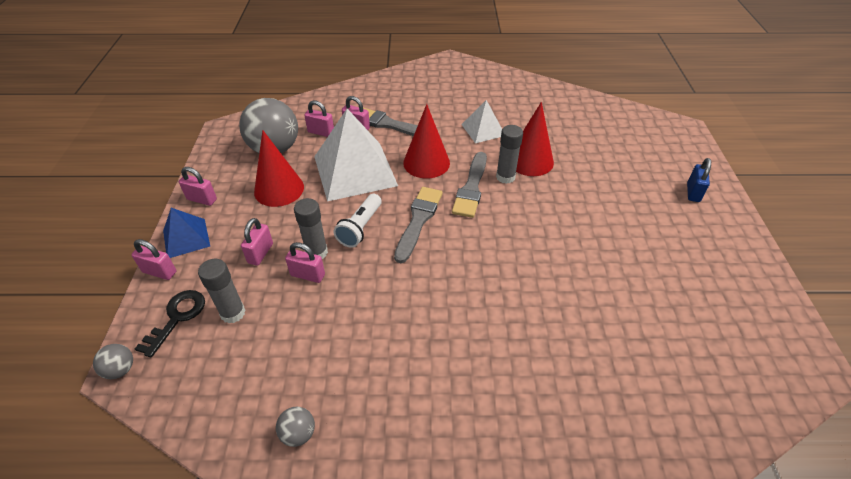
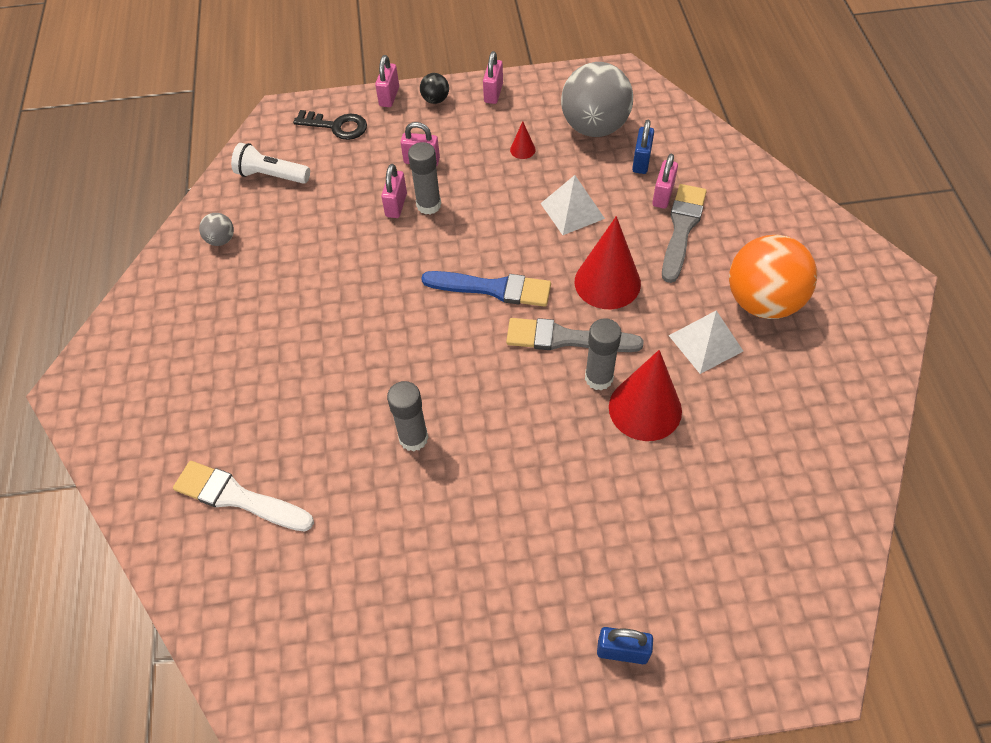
camera: 85 degrees right, 10 degrees up
(120, 369) = (283, 110): grey ball -> none
(186, 238) = (435, 100): blue pyramid -> black ball
(233, 313) = (344, 162): grey glue stick -> grey glue stick (413, 438)
(279, 189) = (522, 149): red cone -> red cone, size x0.43
(321, 132) = (641, 161): pink padlock -> blue padlock
(354, 170) = (572, 210): white pyramid -> white pyramid, size x0.52
(360, 228) = (472, 235): white flashlight -> white flashlight (271, 176)
(418, 221) = (492, 288): grey brush -> blue brush
(456, 104) = (762, 302): none -> orange ball
(616, 408) = (238, 498): none -> white brush

